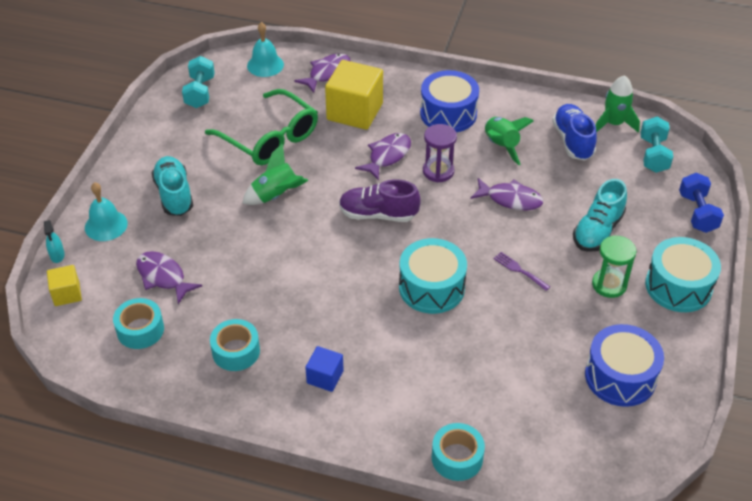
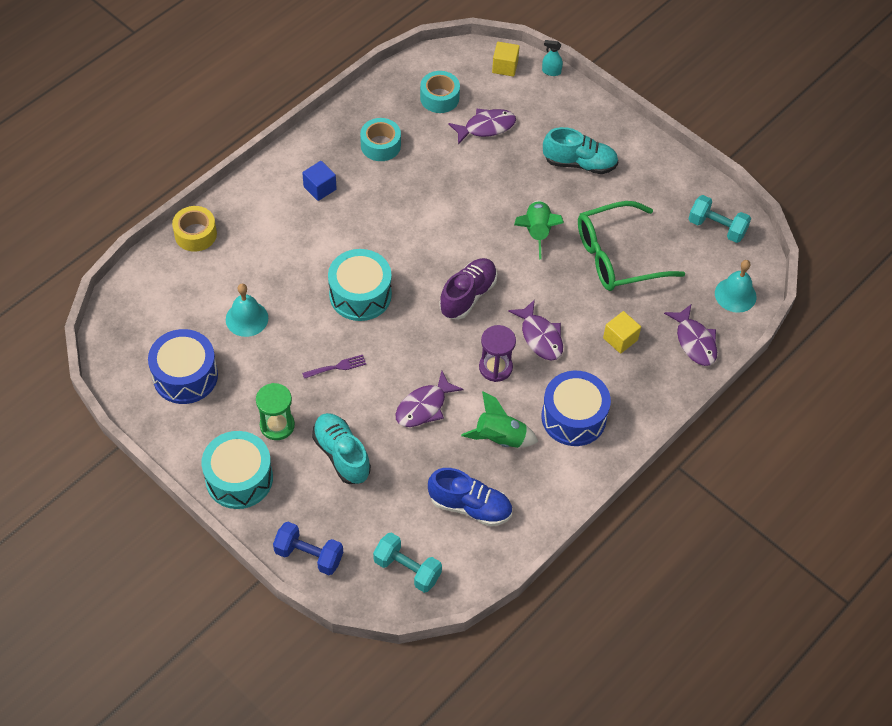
camera: 115 degrees right, 10 degrees up
(106, 225) = (568, 109): turquoise bell -> turquoise bell (247, 318)
(354, 111) = (620, 339): yellow cube -> yellow cube, size x0.52
(457, 458) = (195, 234): turquoise tape -> yellow tape
(614, 124) = (473, 561): green rocket -> none

